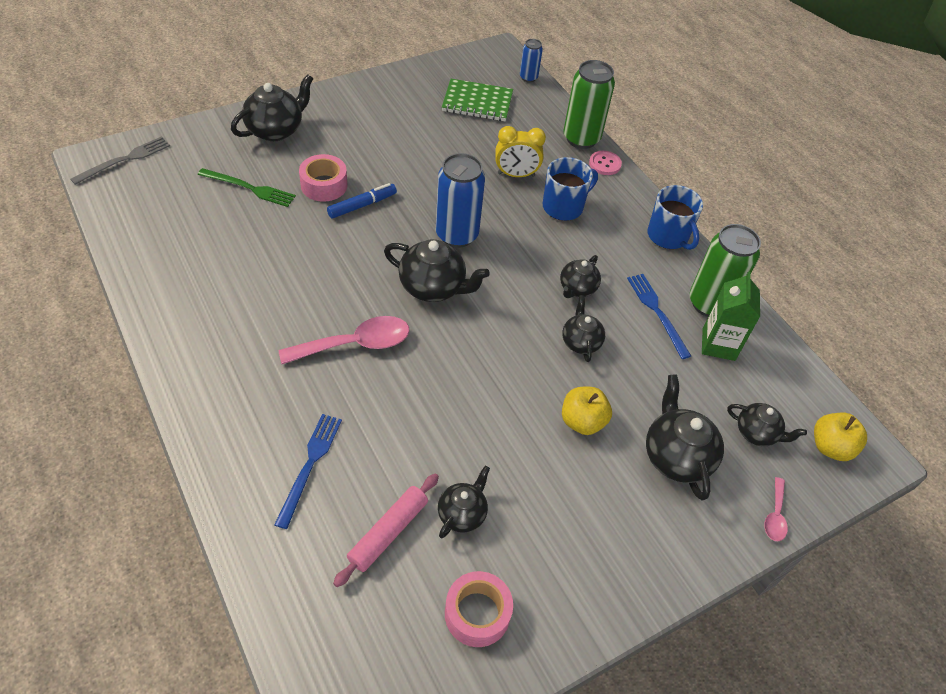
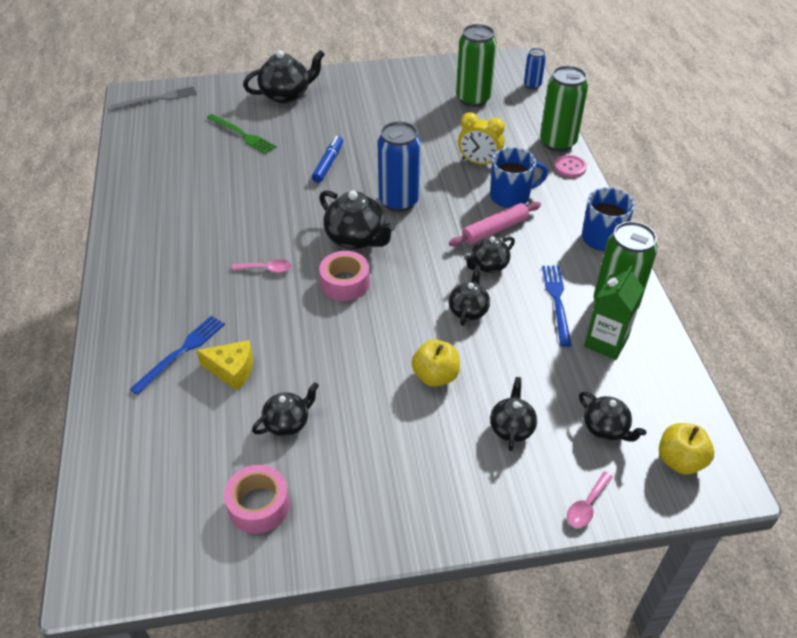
camera: 25 degrees right, 5 degrees down
(324, 185) = (304, 143): pink tape -> pink tape (345, 283)
(356, 344) = (267, 269): pink spoon -> pink spoon, size x0.51
(362, 205) = (328, 163): blue marker -> blue marker turned 60 degrees counterclockwise
(375, 471) = (232, 370): none -> yellow cheese
(388, 532) = (218, 420): pink rolling pin -> pink rolling pin (495, 230)
(477, 102) = (473, 99): green notebook -> green can
(676, 456) = (511, 427): black teapot -> black teapot, size x0.62

